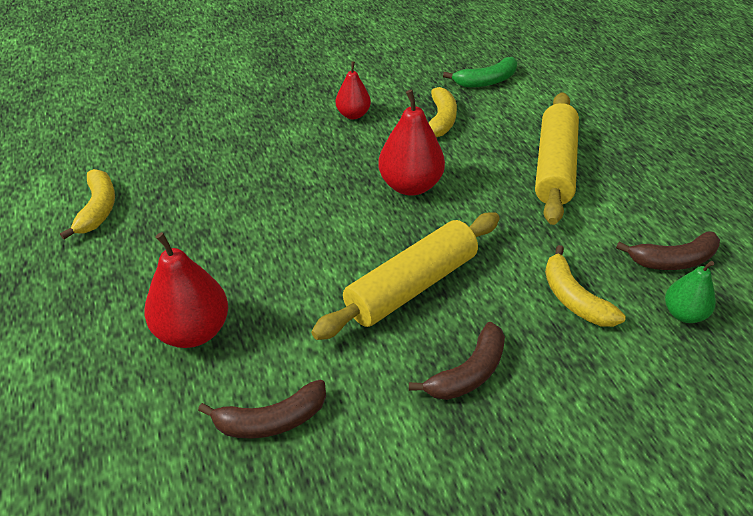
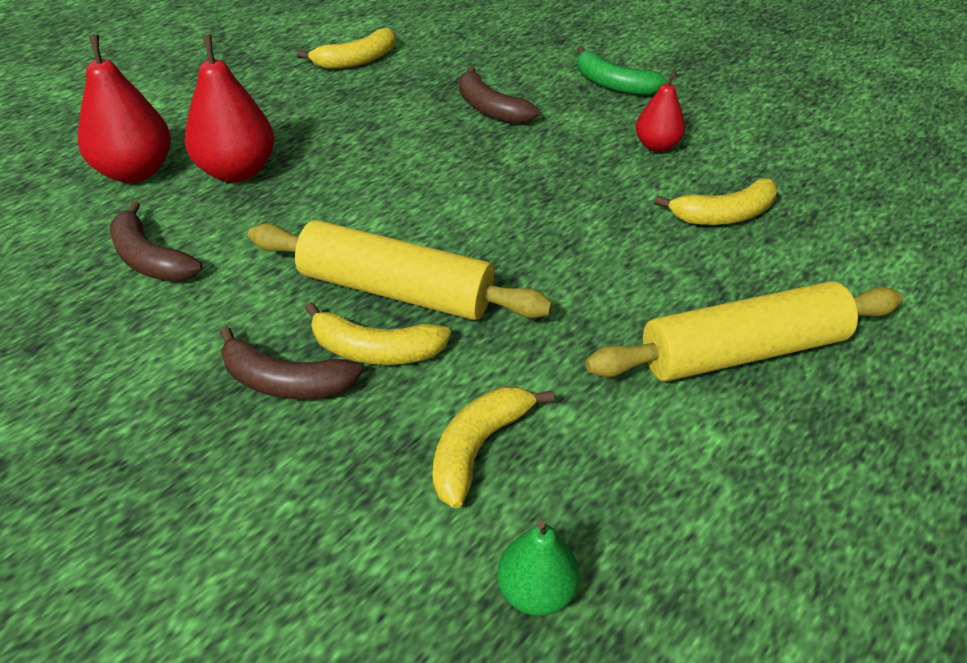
camera: 60 degrees right, 0 degrees up
(410, 185) = (570, 232): red pear -> red pear (135, 171)
(464, 316) = (376, 350): none -> yellow banana
(486, 81) = (864, 227): green banana -> green banana (613, 84)
(673, 260) = (651, 550): brown banana -> brown banana (490, 109)

